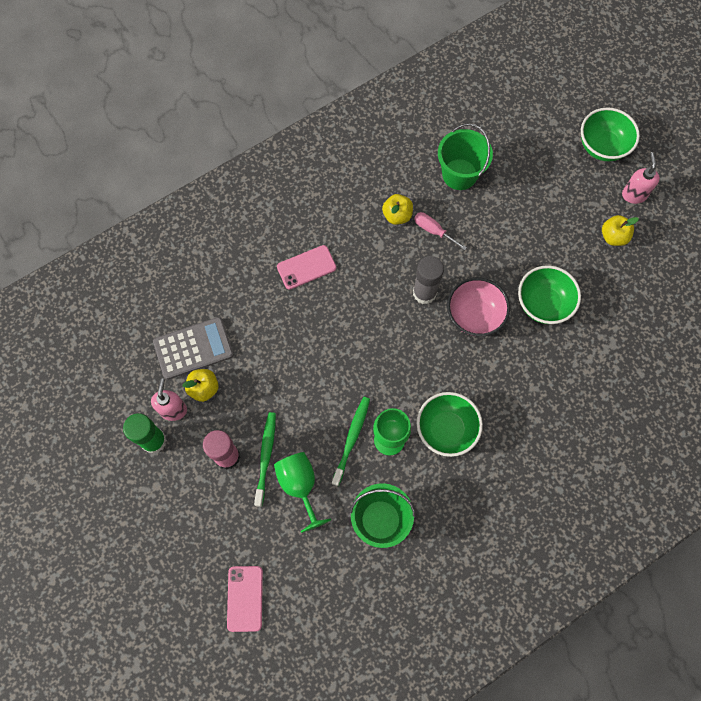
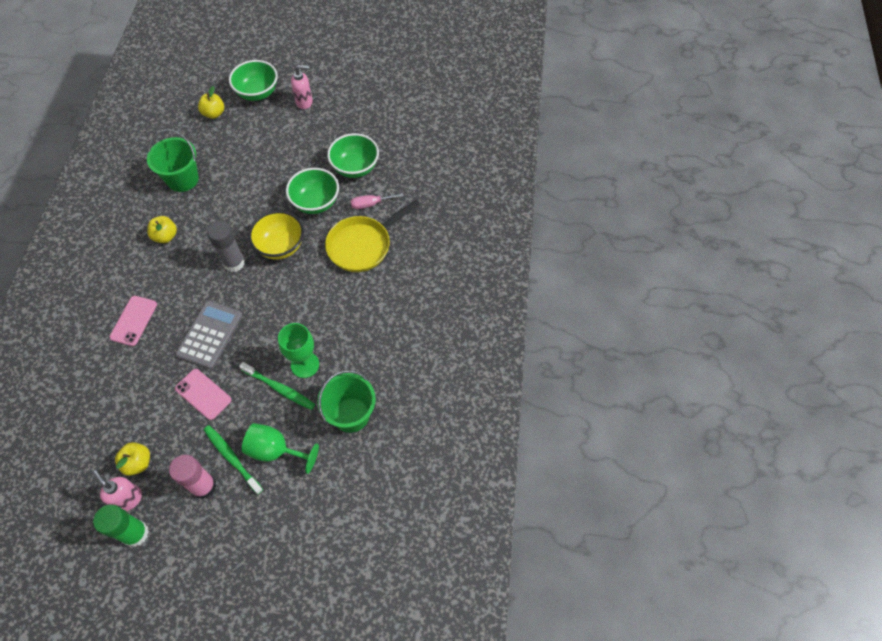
camera: 50 degrees left, 10 degrees down
(193, 348) = (101, 446): grey calculator -> grey calculator (210, 335)
(245, 598) = (314, 557): pink phone -> pink phone (203, 394)
(351, 439) = (279, 388): green toothbrush -> green toothbrush turned 150 degrees clockwise
(433, 230) = (200, 224): pink screwdriver -> pink screwdriver (370, 204)
(446, 429) = (334, 324): green bowl -> green bowl (355, 168)
(474, 316) = (281, 246): pink bowl -> yellow bowl
(540, 384) = (362, 245): none -> yellow pan
(613, 236) = (317, 133): yellow apple -> yellow apple (214, 113)
(634, 194) = (304, 102): pink soap dispenser -> pink soap dispenser turned 135 degrees clockwise

